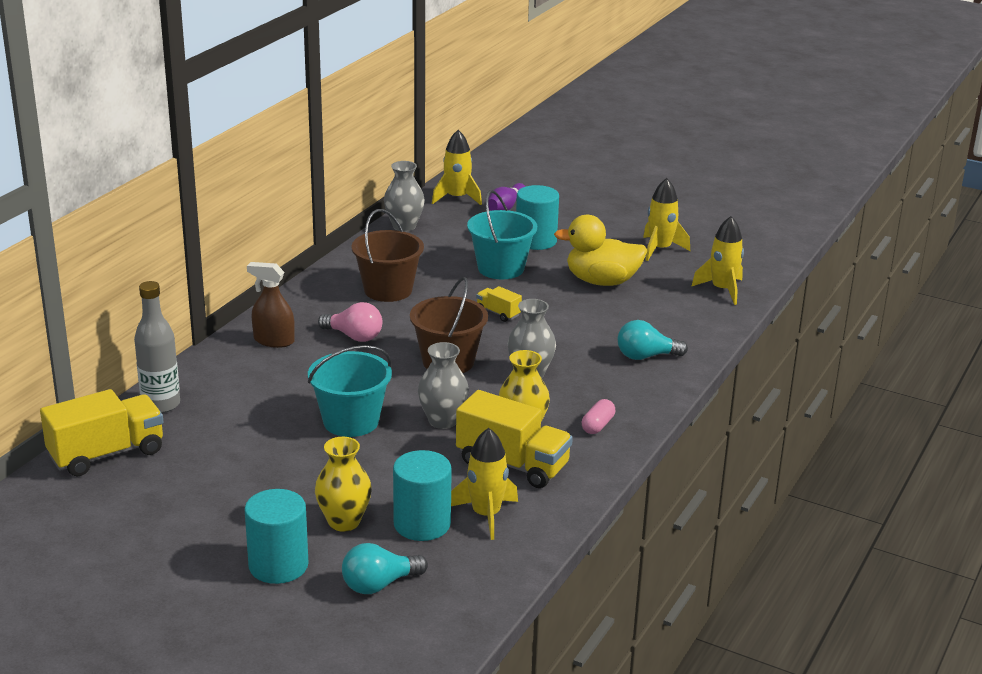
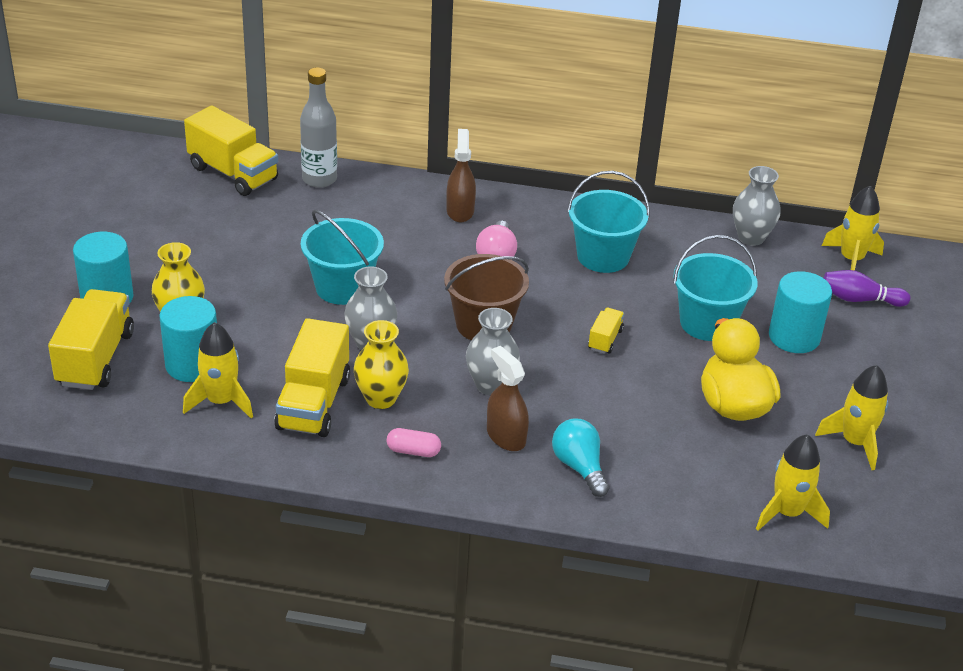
camera: 70 degrees right, 10 degrees up
(379, 585) = (95, 358): turquoise light bulb -> yellow truck
(388, 290) = (603, 256): brown bucket -> turquoise bucket
(597, 380) = (506, 436): none -> brown spray bottle

